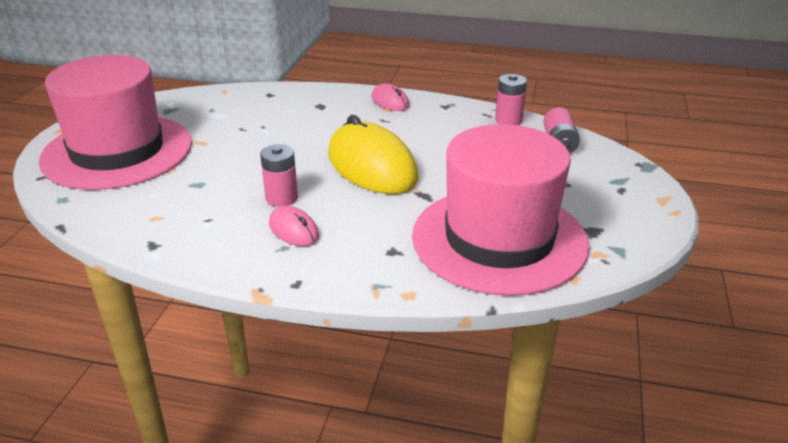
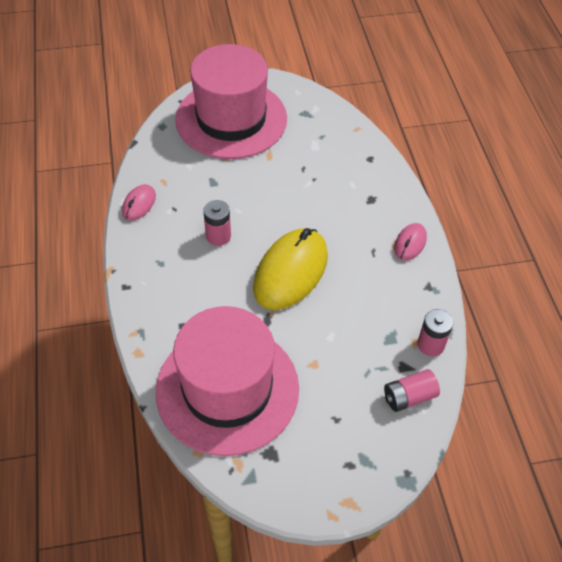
camera: 65 degrees right, 20 degrees up
(294, 230) = (182, 260): pink mouse -> pink mouse (139, 204)

